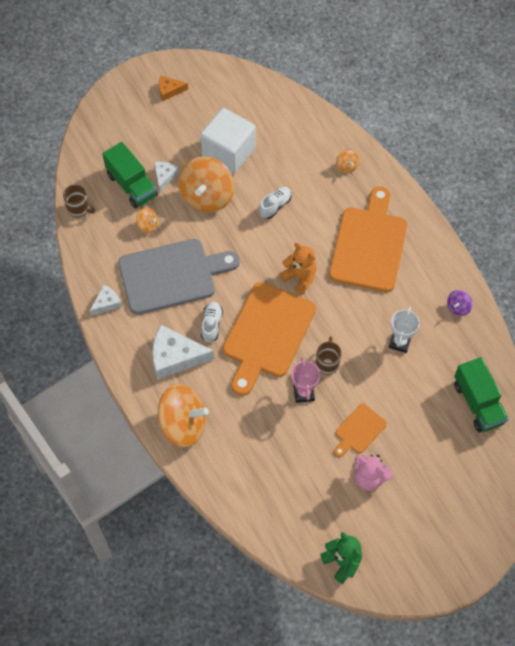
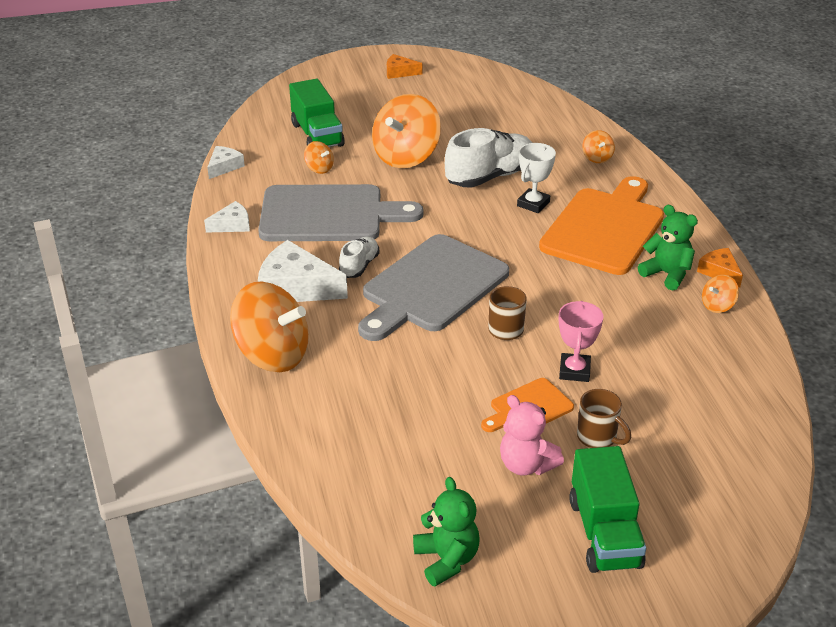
camera: 15 degrees right, 25 degrees down
(79, 209) = (243, 144): brown mug -> brown mug (598, 437)
(164, 176) = (361, 134): white cheese -> white cheese (224, 166)
(228, 152) = (449, 126): white cube -> none
(267, 334) = (432, 287): orange cutting board -> grey cutting board
(275, 206) = (490, 176): white shoe -> white shoe, size x1.85
(300, 277) = (498, 242): orange teddy bear -> none
(304, 393) = (460, 353): pink trophy -> pink trophy (574, 371)
(399, 342) = (620, 326): white trophy -> white trophy (533, 204)
(420, 284) = (667, 274): none -> green teddy bear
(454, 273) = (719, 272): none -> orange cheese
(458, 307) = (717, 306): purple spinning top -> orange spinning top
(478, 403) = (725, 411): green truck -> green truck (604, 533)

